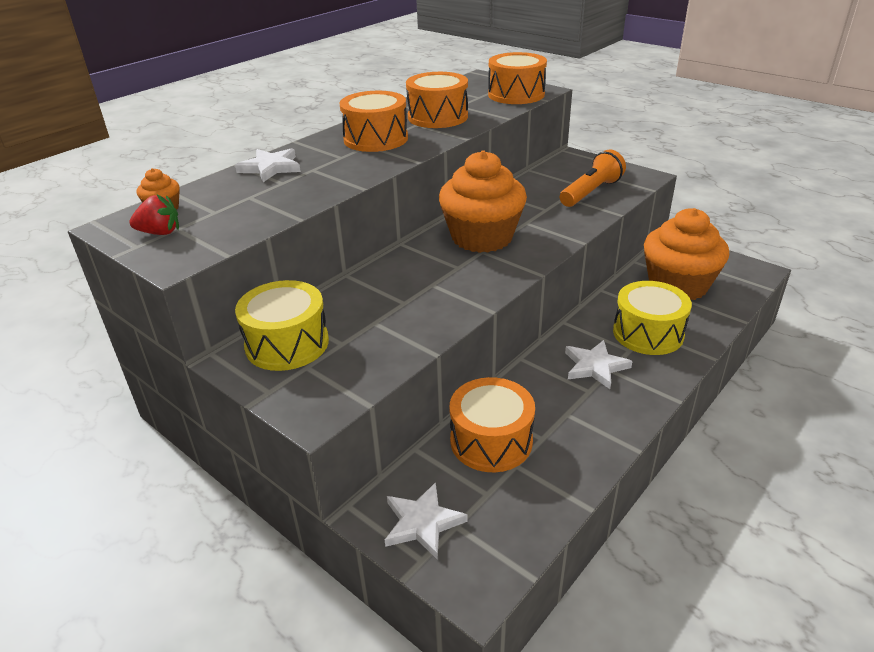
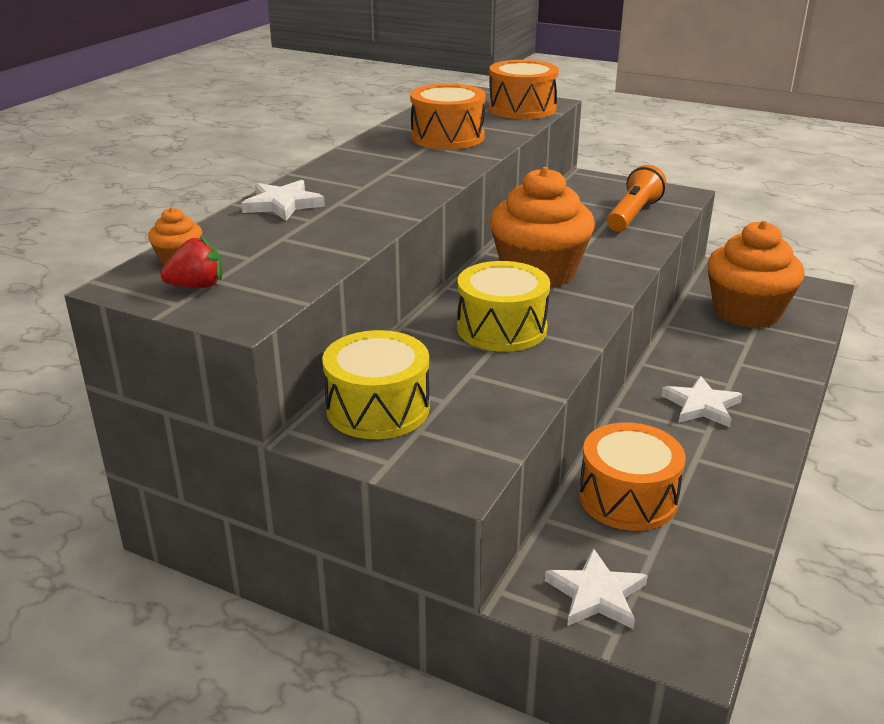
camera: 15 degrees left, 5 degrees down
(375, 139) = (390, 165): orange drum -> none
(648, 333) = (740, 365): yellow drum -> yellow drum (501, 328)

